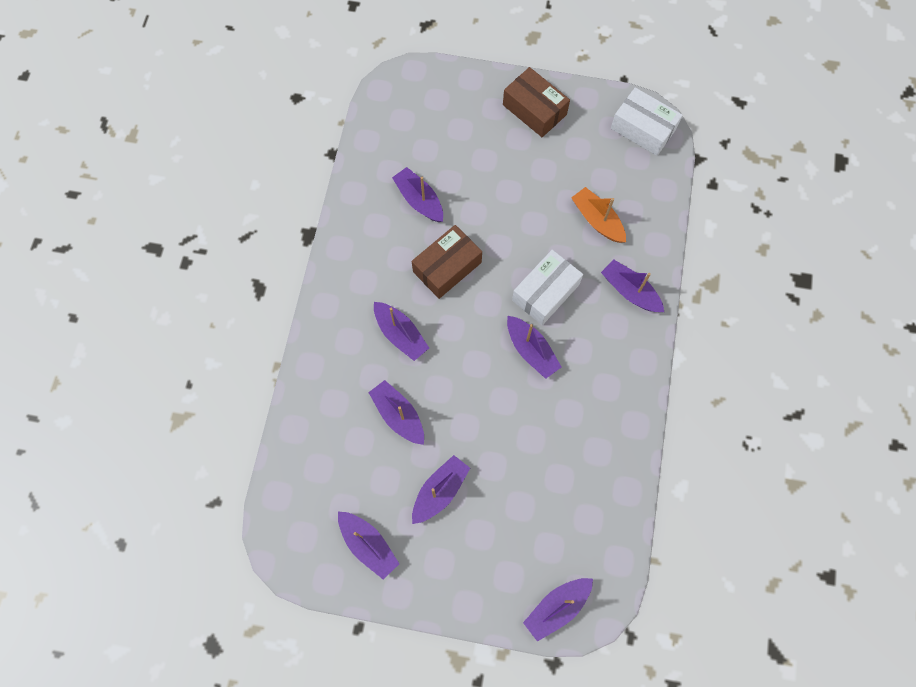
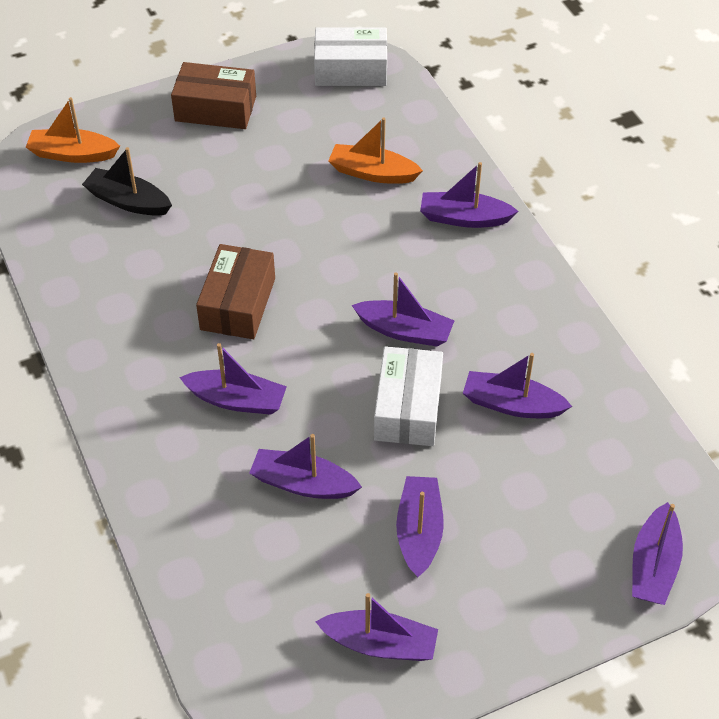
camera: 35 degrees left, 20 degrees down
(419, 200) = (149, 257): purple boat -> purple boat (512, 404)
(425, 94) = (73, 154): none -> orange boat
(434, 151) = (128, 201): none -> black boat
(545, 292) = (373, 268): white box -> white box (408, 408)

